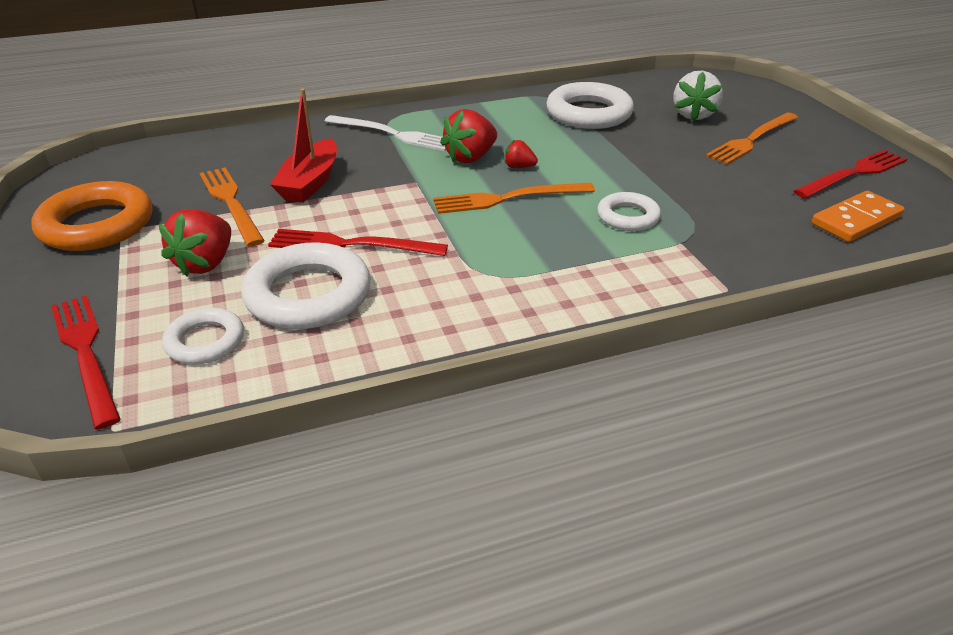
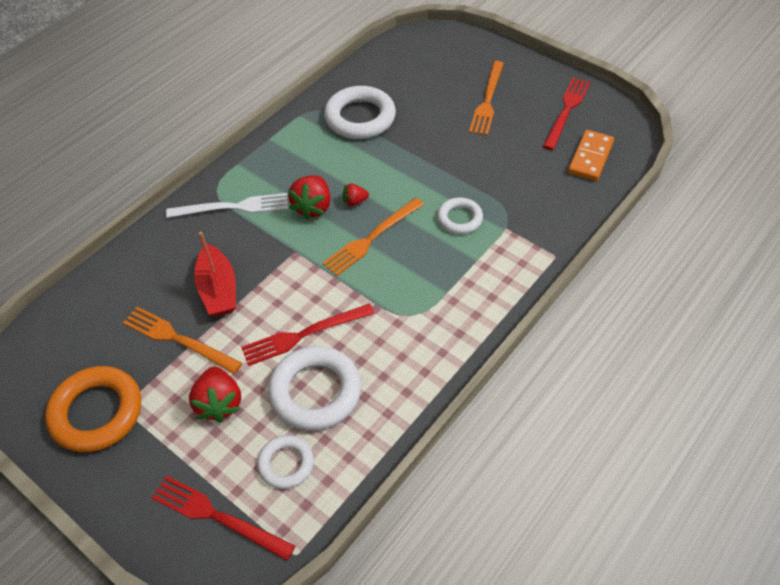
camera: 30 degrees left, 15 degrees up
(693, 115) = (433, 88): white strawberry -> none

